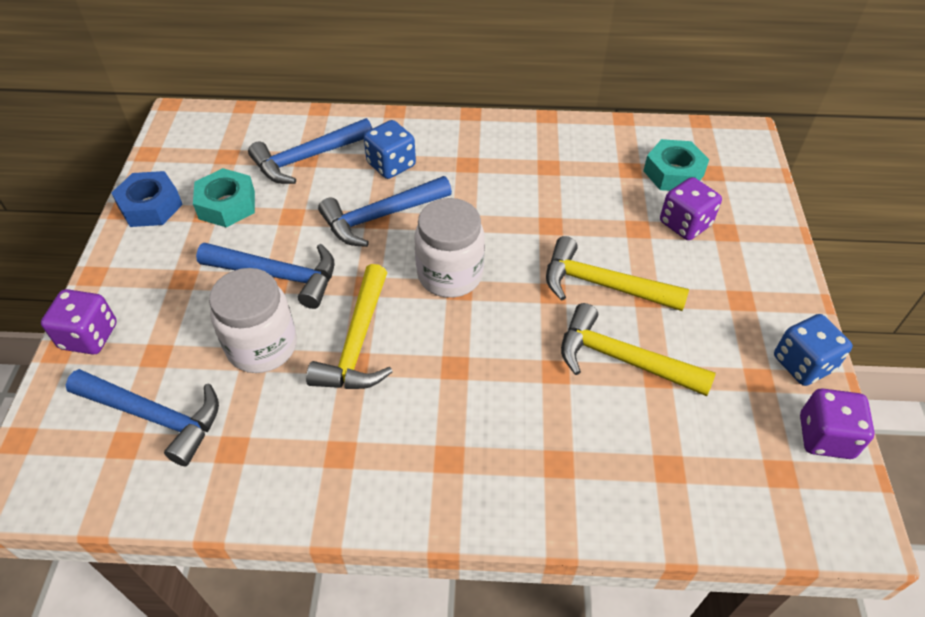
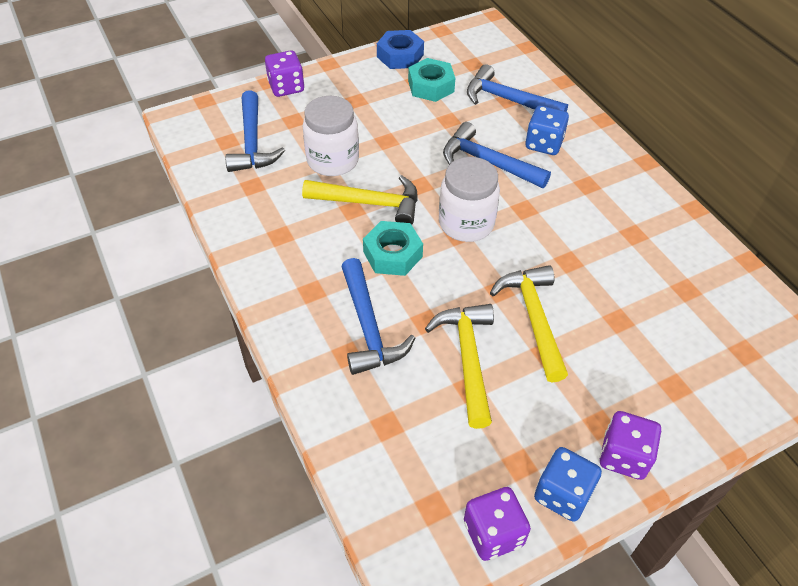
camera: 60 degrees right, 0 degrees up
(277, 275) = (393, 139): blue hammer -> blue hammer (368, 327)
(358, 342) = (369, 203): yellow hammer -> yellow hammer turned 150 degrees counterclockwise
(673, 173) = (713, 322): turquoise nut -> turquoise nut (392, 254)
(685, 224) = (655, 352): purple dice -> purple dice (624, 456)

